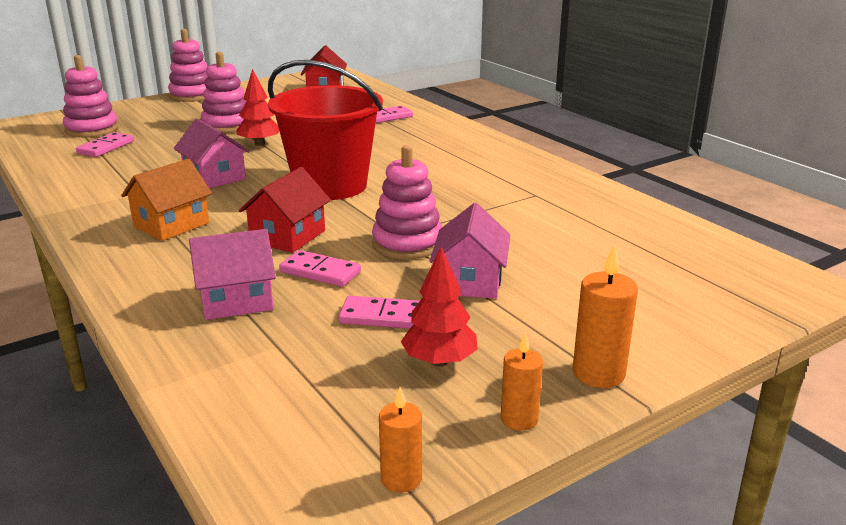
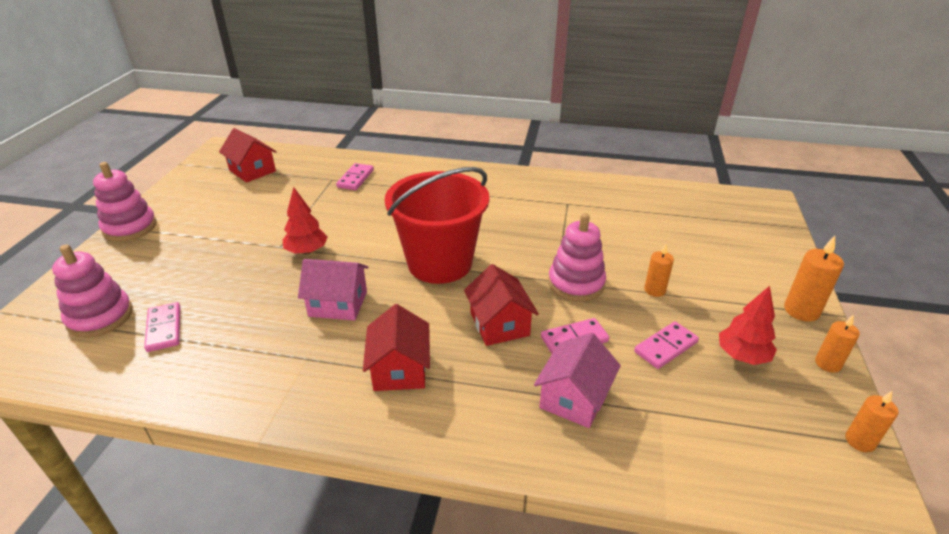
camera: 45 degrees left, 10 degrees up
(171, 225) = (399, 369): orange house -> red house
(227, 125) = (238, 245): pink stacking toy -> none
(470, 281) = (654, 290): pink house -> orange candle

